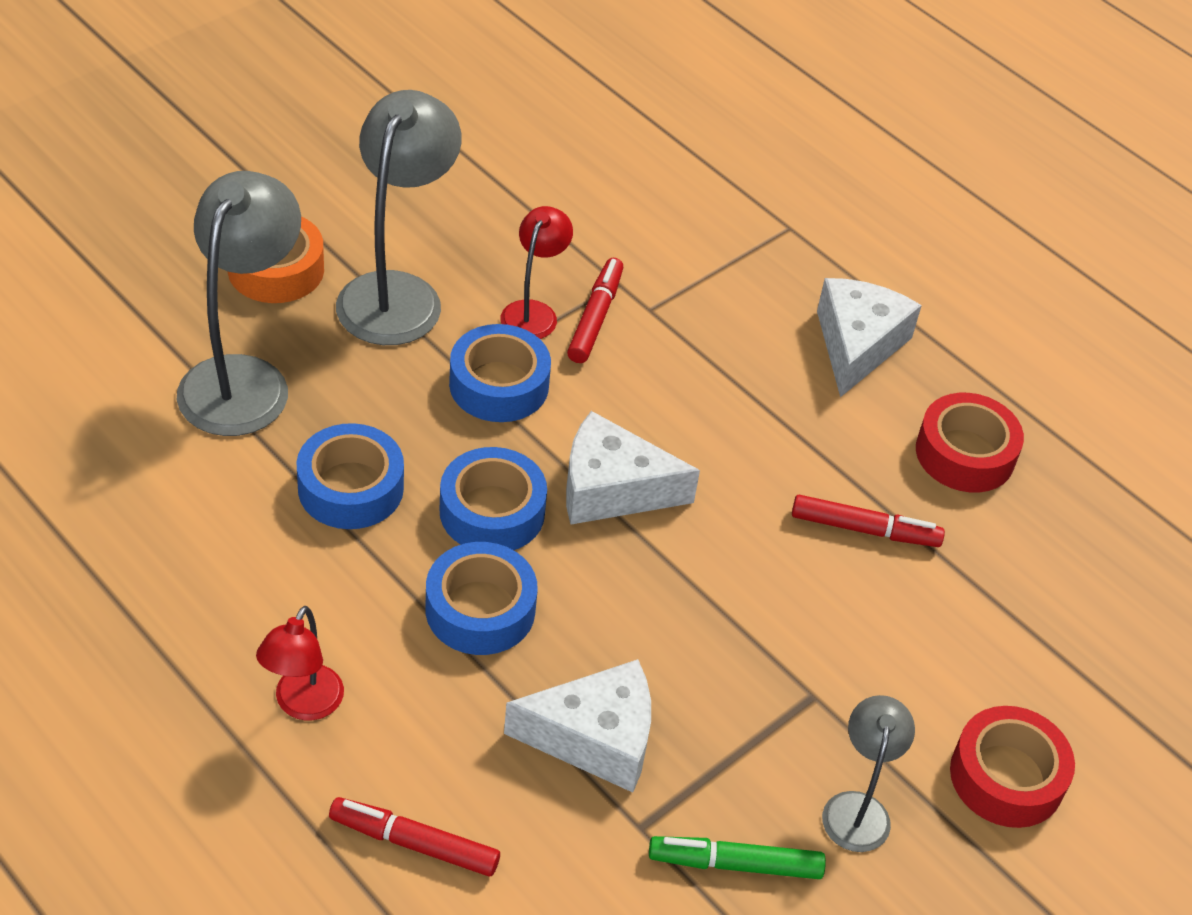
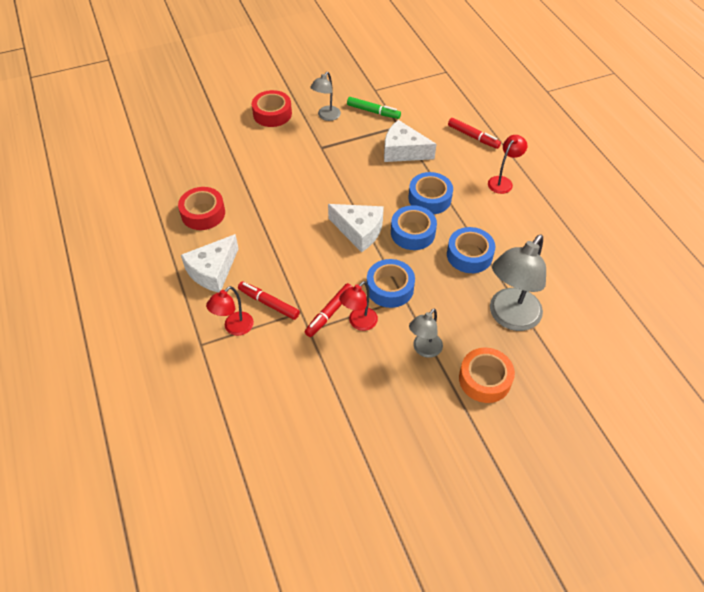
camera: 155 degrees left, 5 degrees up
(397, 293) = (424, 350): grey lamp -> grey lamp, size x0.54
(750, 261) = (234, 328): none -> red lamp
(864, 529) = (266, 194): red marker -> red marker (268, 303)

